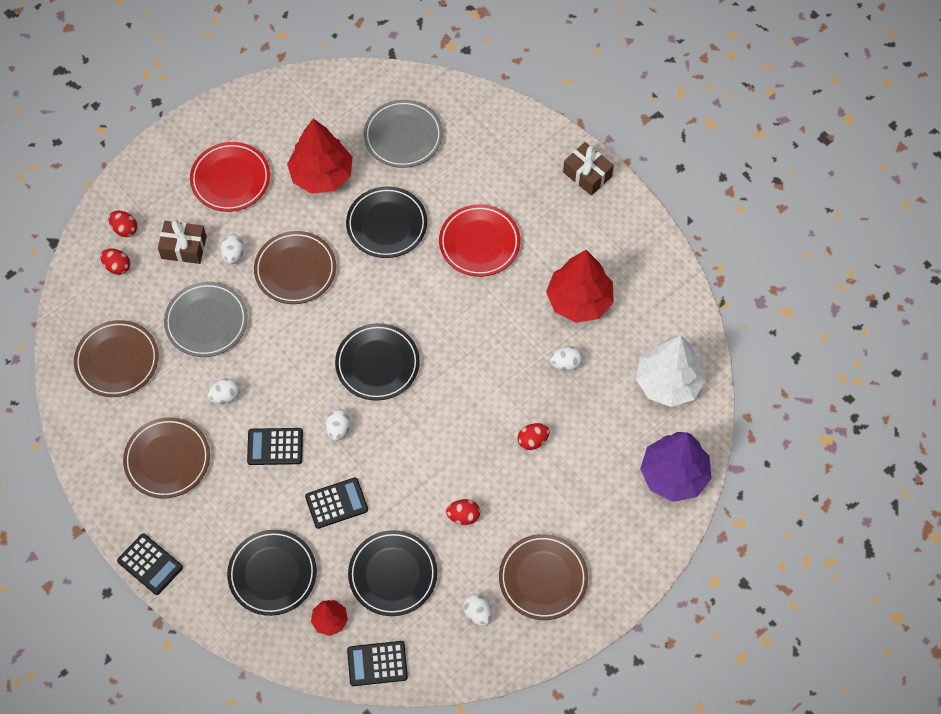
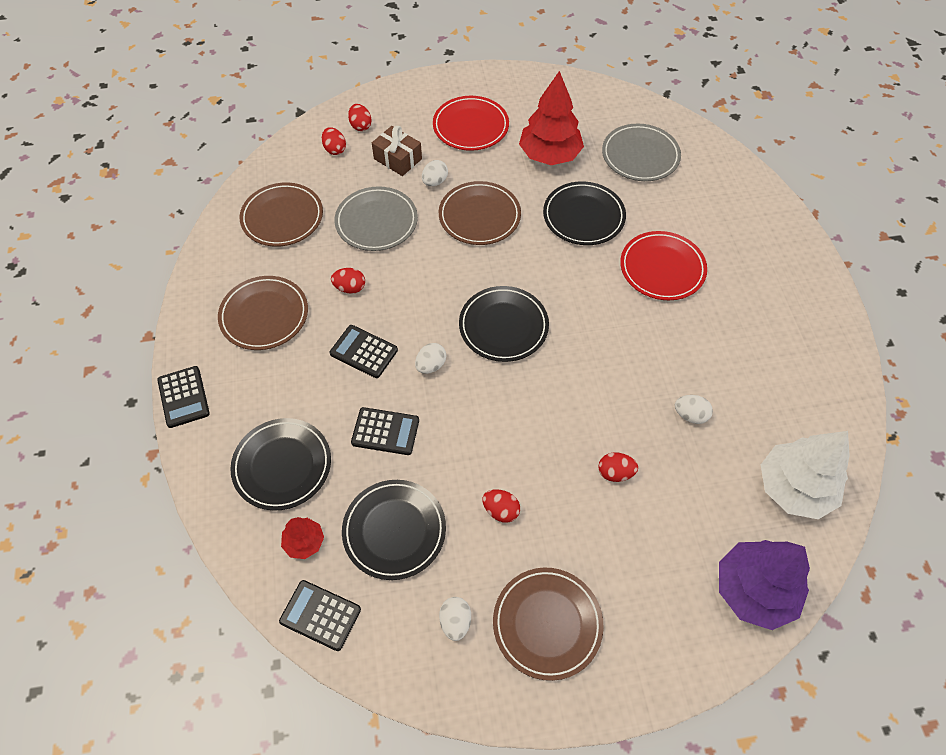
camera: 30 degrees right, 5 degrees down
(225, 396) = (350, 288): white egg -> red egg
(579, 300) = (735, 363): red tree -> none
(587, 174) = (801, 257): brown gift -> none

